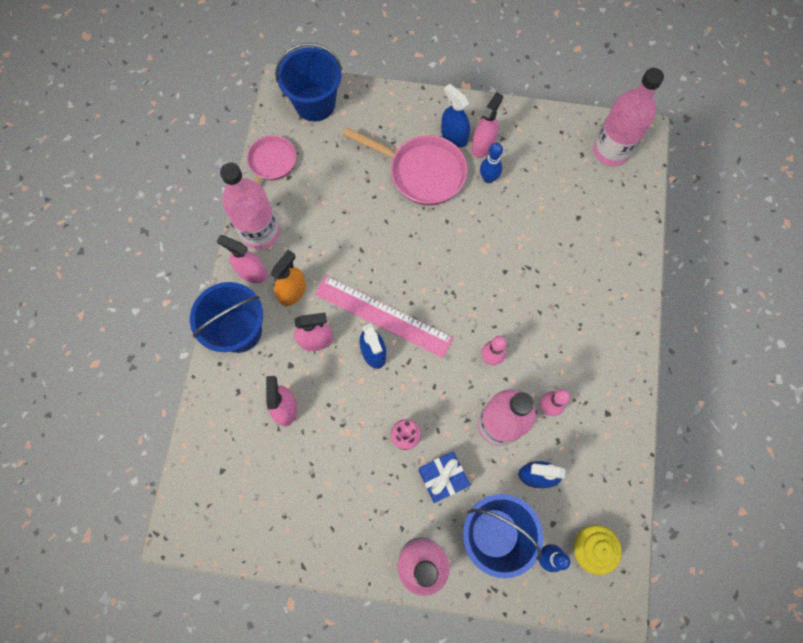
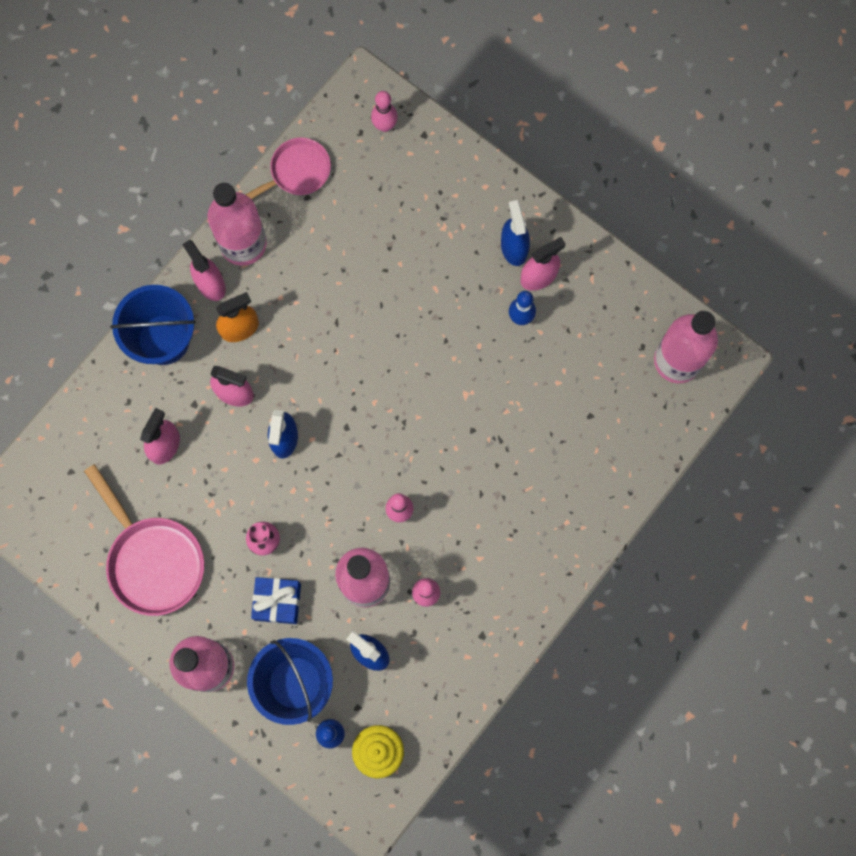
camera: 30 degrees right, 5 degrees up
(315, 103) = (384, 126): blue bucket -> pink bowling pin
(383, 316) = (316, 406): pink ruler -> none
(421, 172) = (452, 270): pink pan -> pink pan (152, 560)

